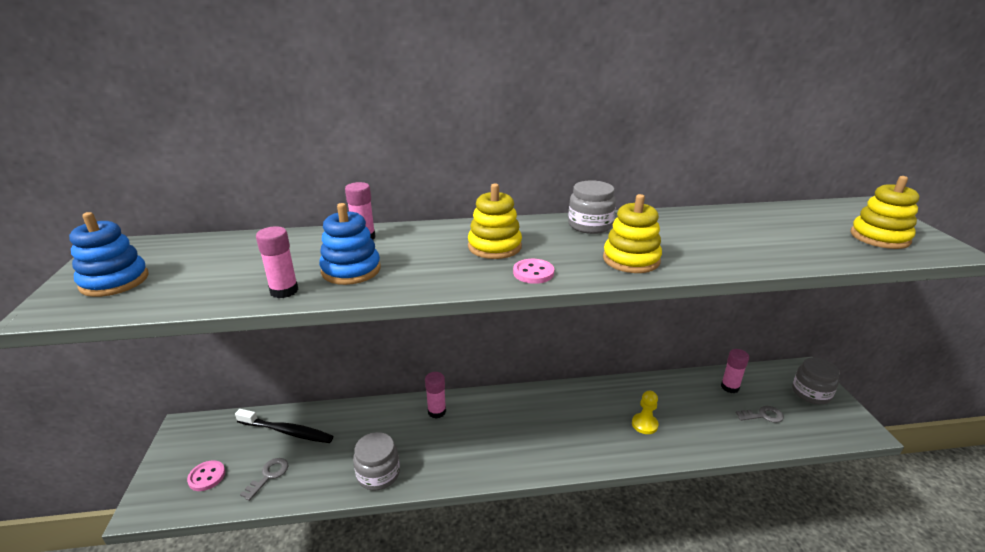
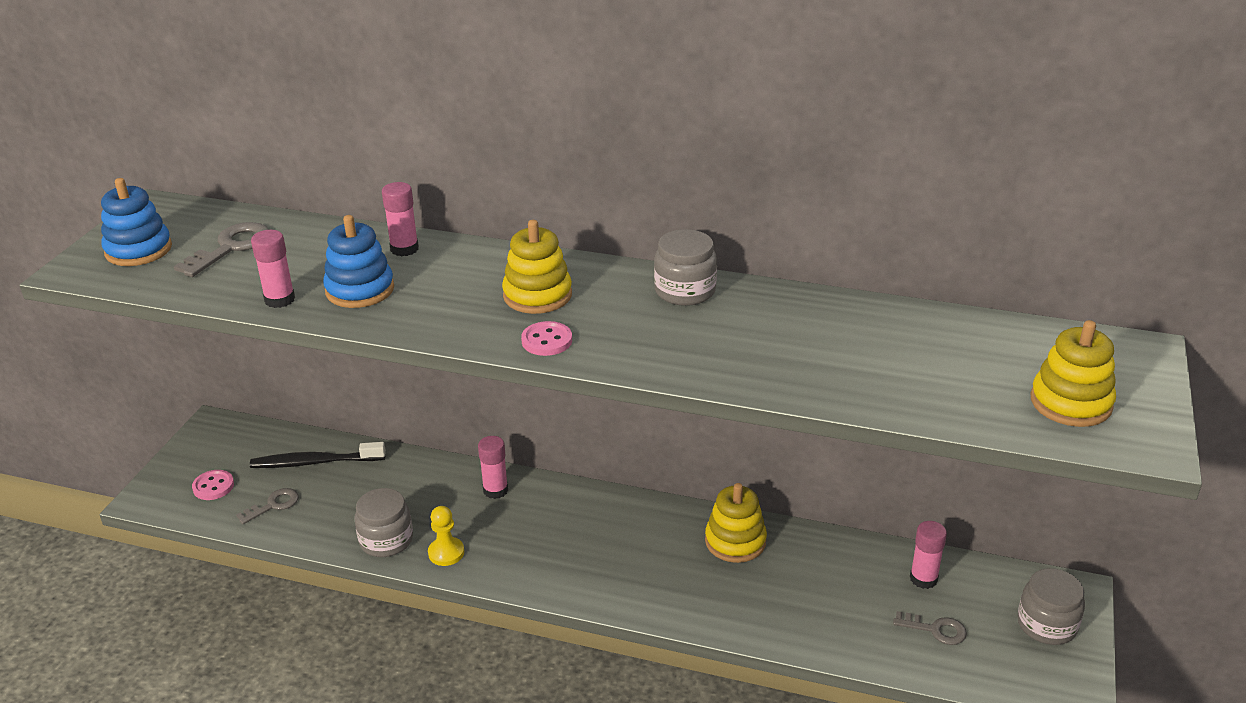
camera: 25 degrees right, 5 degrees up
(209, 263) = (231, 247): none -> grey key
(287, 431) = (315, 462): black toothbrush -> black toothbrush turned 135 degrees clockwise
(631, 260) = (679, 351): yellow stacking toy -> yellow stacking toy (735, 541)
(644, 424) = (751, 587): yellow pawn -> yellow pawn (446, 553)

